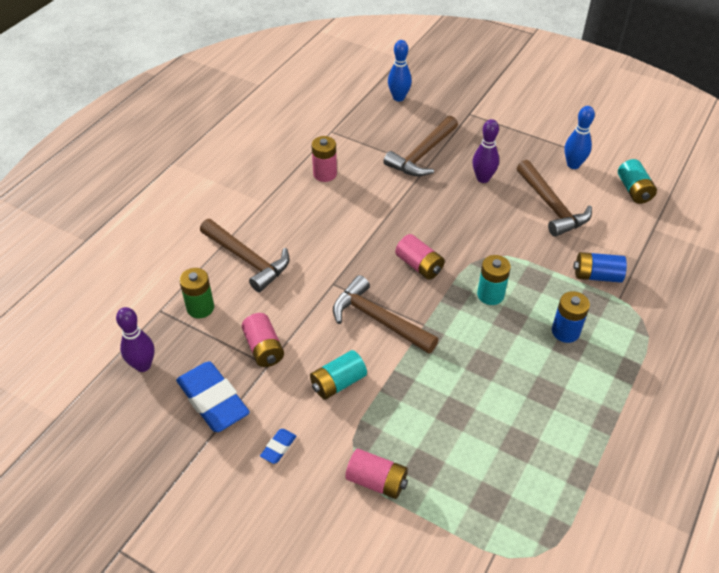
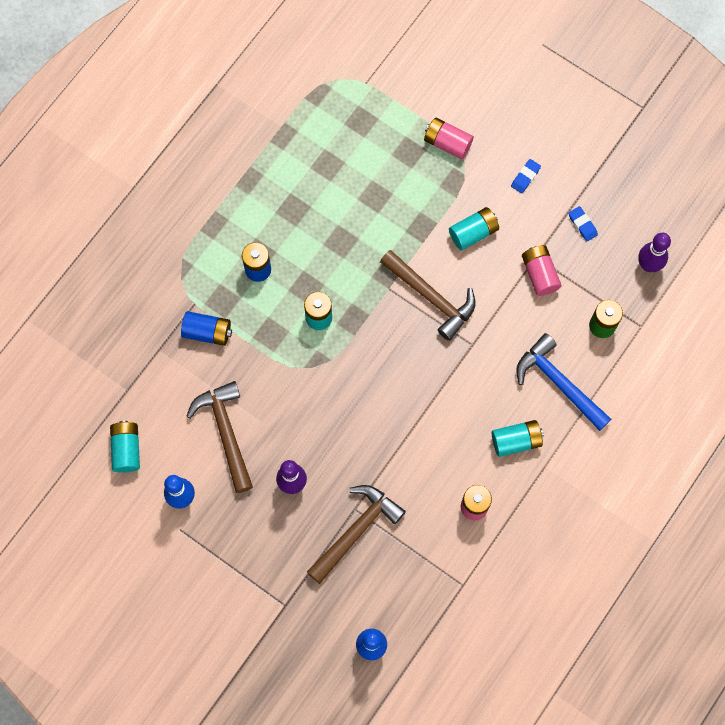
camera: 175 degrees left, 25 degrees up
(213, 400) = (582, 225): blue eraser -> blue eraser, size x0.44
(247, 259) = (559, 383): brown hammer -> blue hammer
(289, 217) = (516, 441): none -> turquoise battery
(419, 265) = (383, 360): pink battery -> none

